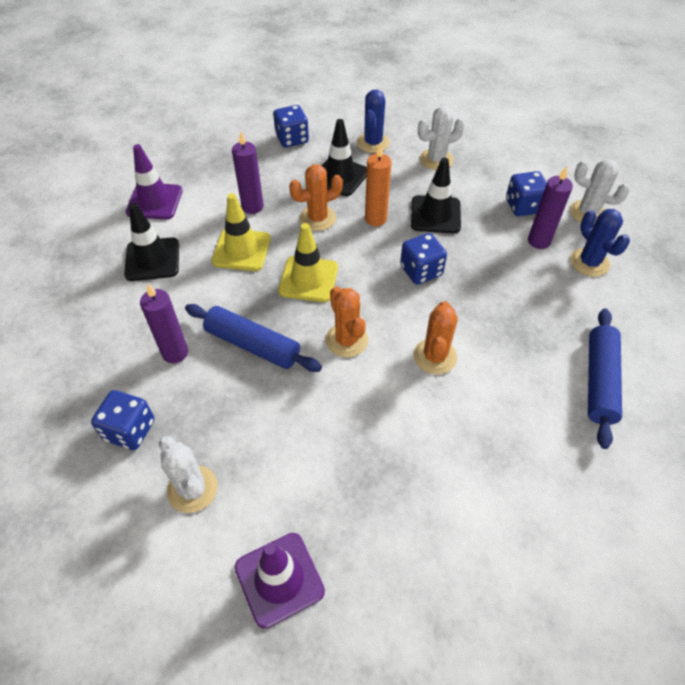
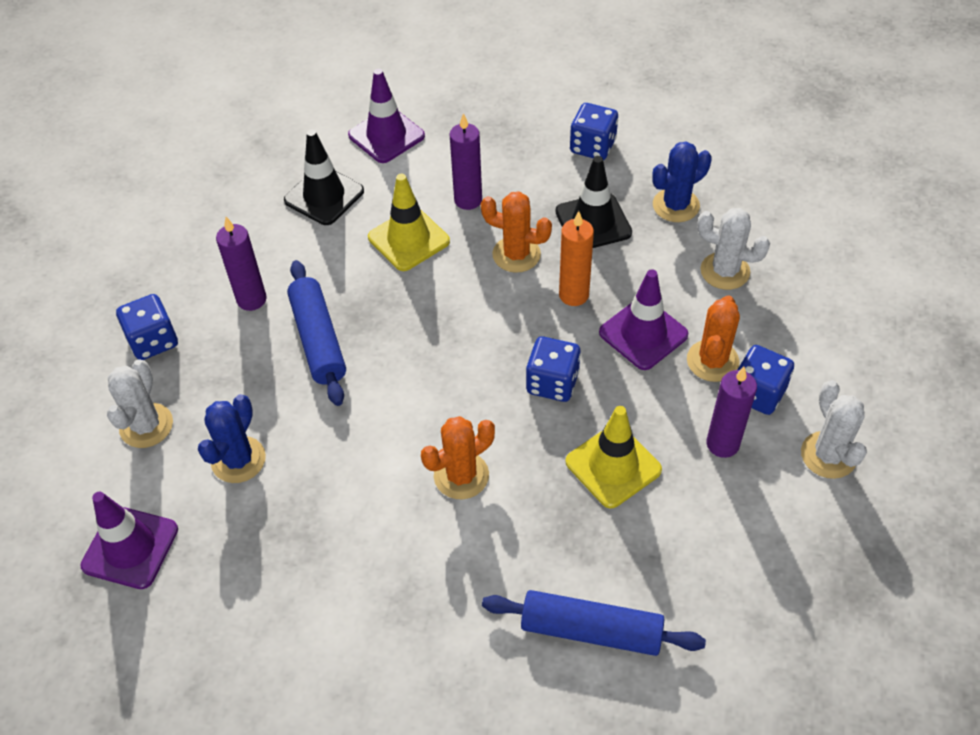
camera: 45 degrees right, 0 degrees up
(308, 279) = (435, 312): yellow traffic cone -> yellow traffic cone (613, 466)
(346, 340) = (401, 397): orange cactus -> orange cactus (712, 361)
(435, 215) = (643, 334): black traffic cone -> purple traffic cone
(589, 262) = (750, 509): blue cactus -> blue cactus (238, 460)
(599, 381) = (591, 630): blue rolling pin -> blue rolling pin turned 45 degrees clockwise

